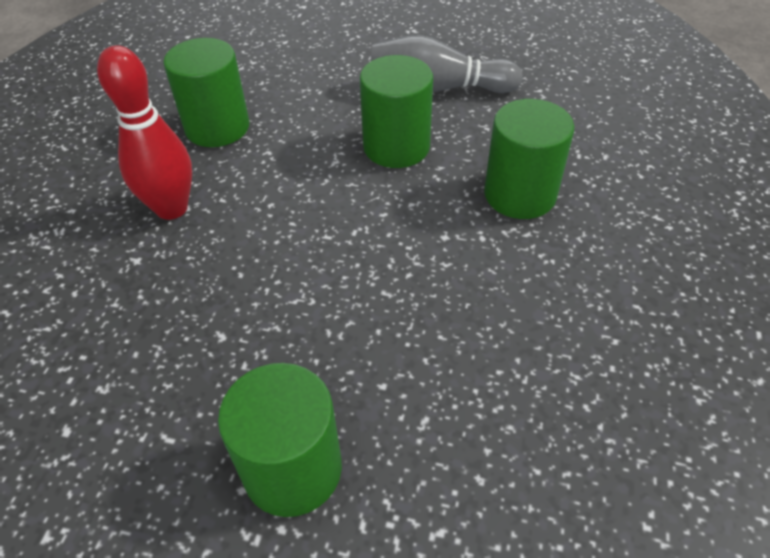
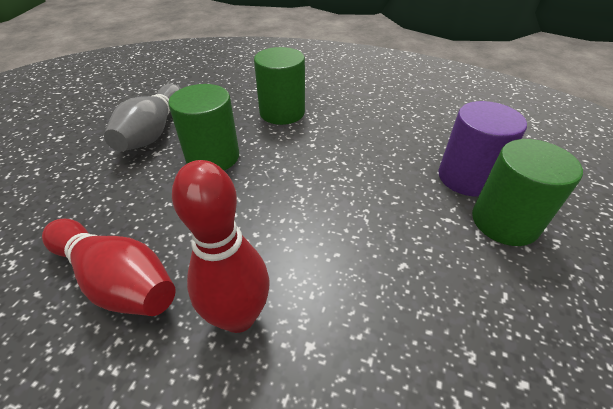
camera: 85 degrees left, 5 degrees down
(217, 127) = (117, 280): green cylinder -> red bowling pin
(392, 434) = (466, 177): none -> purple cylinder

